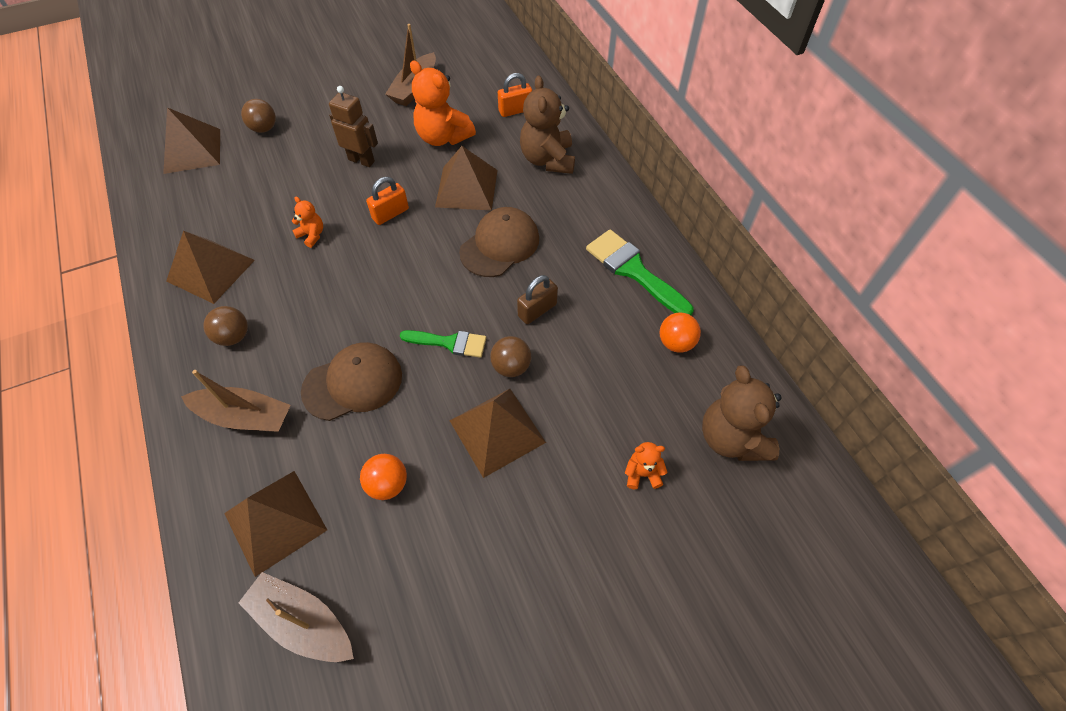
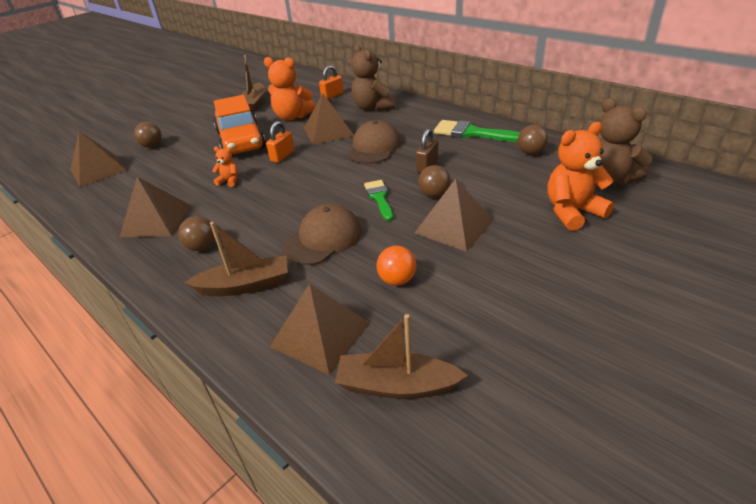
camera: 20 degrees left, 20 degrees down
(361, 160) = (241, 140): brown robot -> orange car
(449, 343) = (379, 198): green brush -> green brush turned 90 degrees counterclockwise
(642, 473) = (572, 212): orange teddy bear -> orange teddy bear, size x2.05
(676, 343) = (530, 153): orange ball -> brown ball

